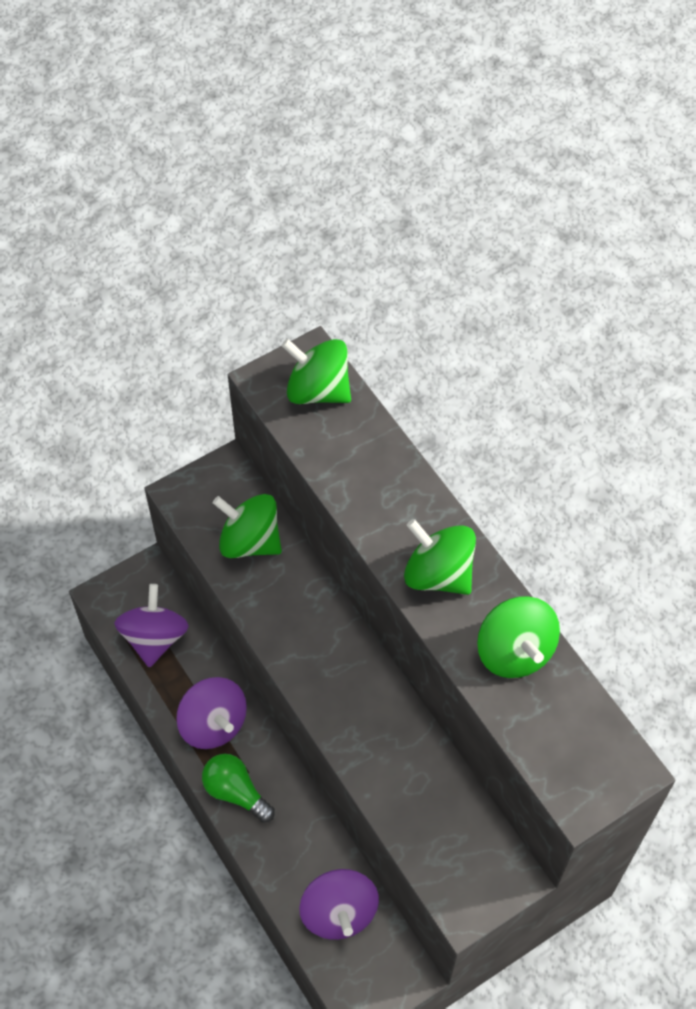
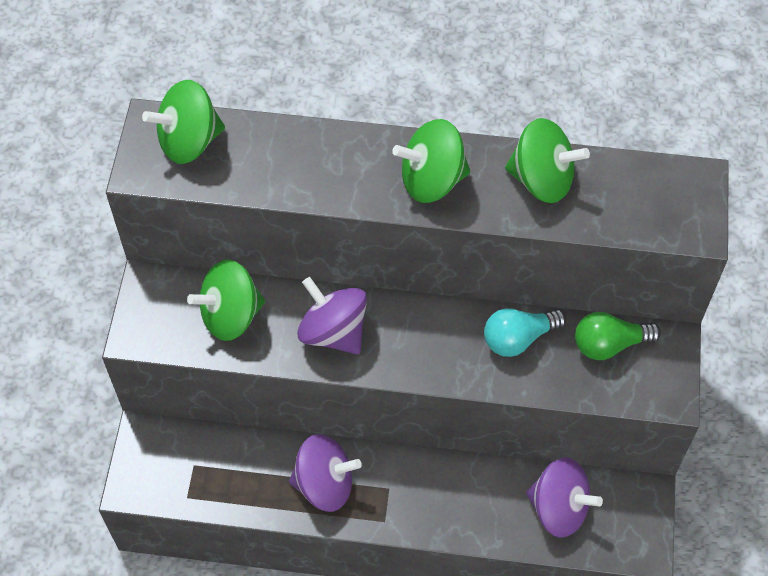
camera: 50 degrees left, 0 degrees up
(154, 638) = (207, 474): purple spinning top -> purple spinning top (333, 332)
(235, 792) = (397, 510): green light bulb -> green light bulb (609, 344)
(411, 755) = (518, 338): none -> turquoise light bulb

